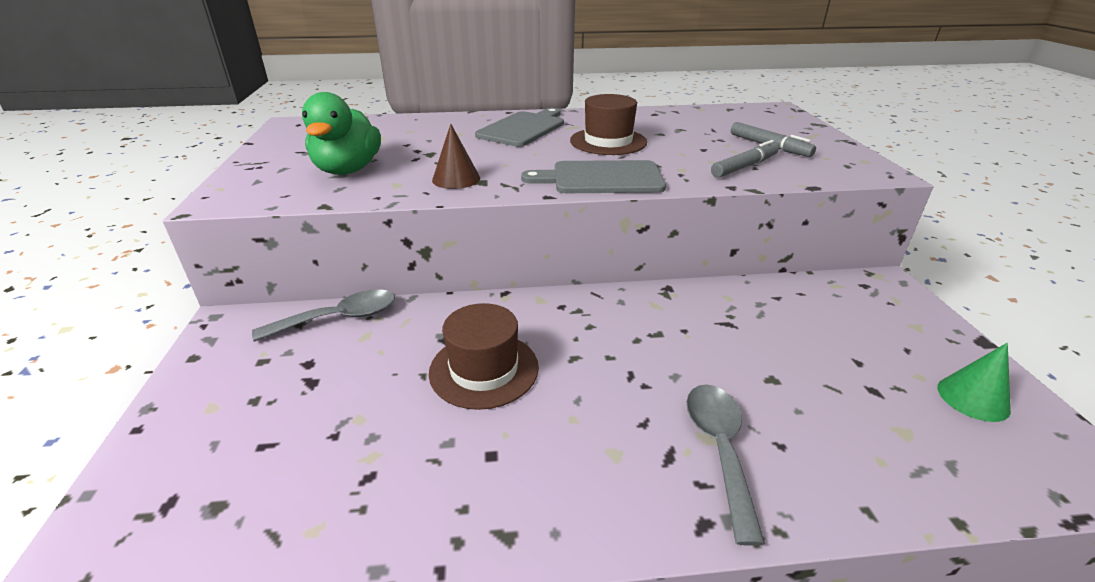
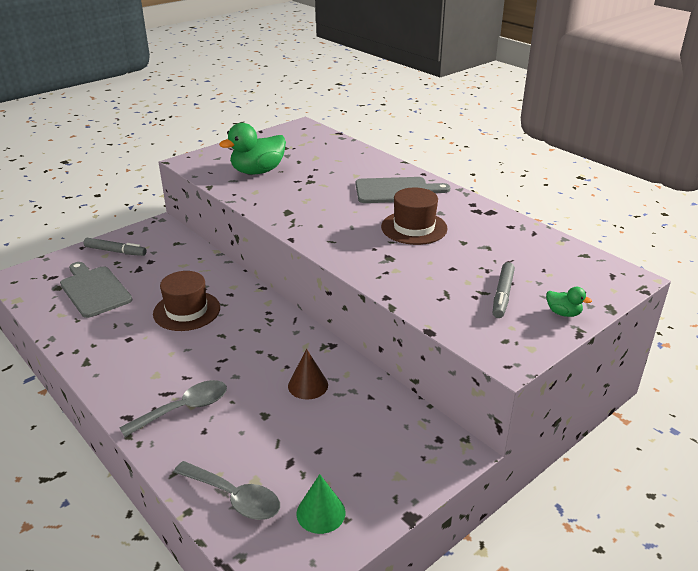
camera: 55 degrees right, 0 degrees up
(339, 318) = (190, 251): grey spoon -> grey spoon (234, 497)
(456, 179) = (282, 204): brown cone -> brown cone (308, 385)
(601, 178) = (340, 246): grey cutting board -> grey cutting board (94, 290)
(744, 166) = (435, 293): grey marker -> grey marker (115, 251)
(815, 137) = (563, 313): none -> green duck

